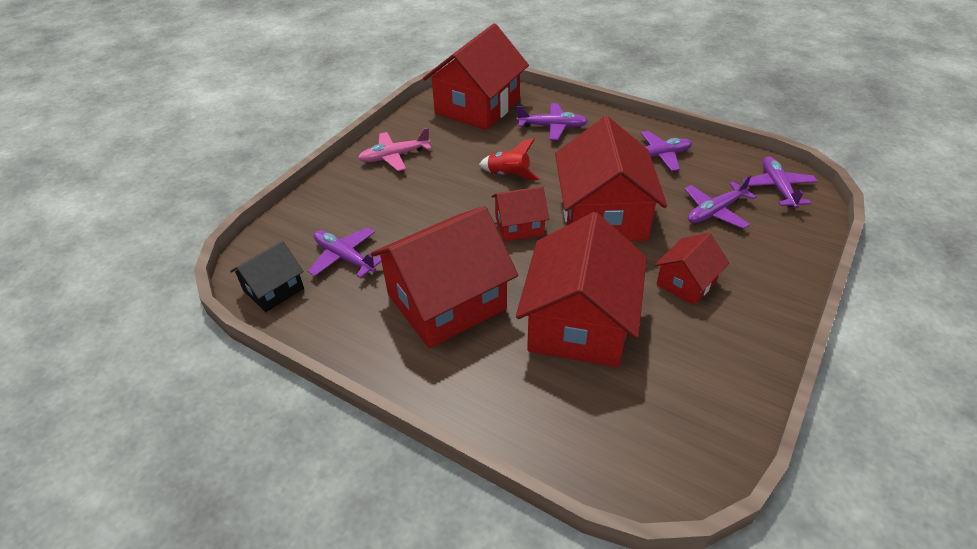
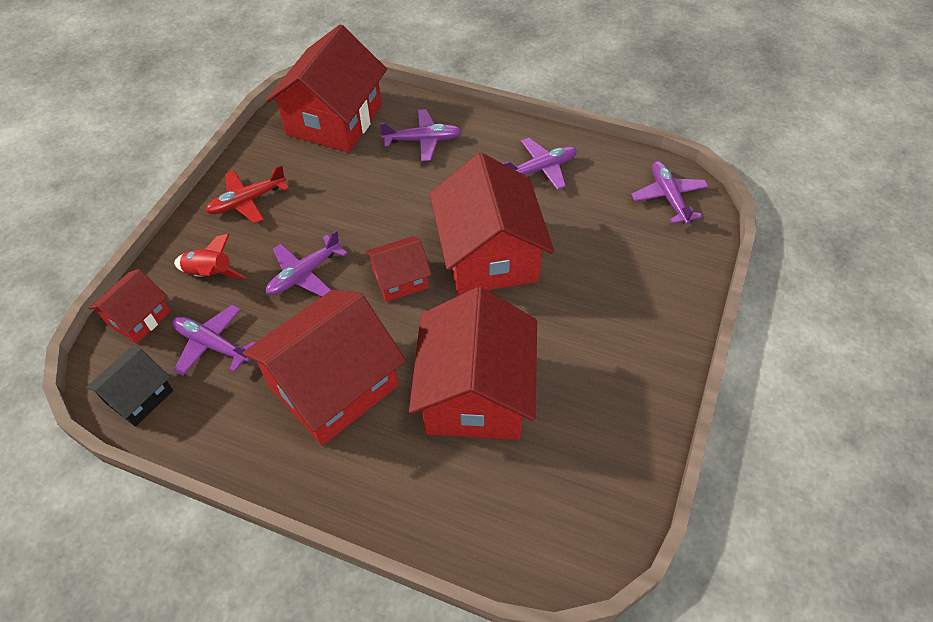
camera: 10 degrees left, 10 degrees up
(394, 156) = (247, 201): pink plane -> red plane
(508, 175) = (381, 212): red rocket -> red rocket (210, 274)
(686, 282) = (581, 328): red house -> red house (138, 317)
(715, 211) = (606, 235): purple plane -> purple plane (304, 274)

